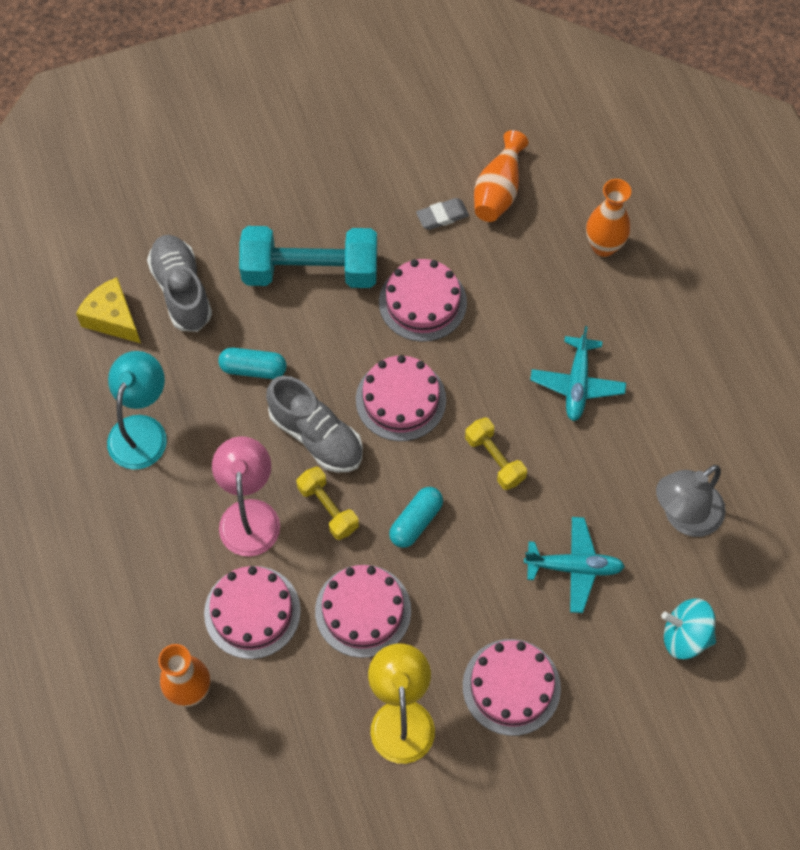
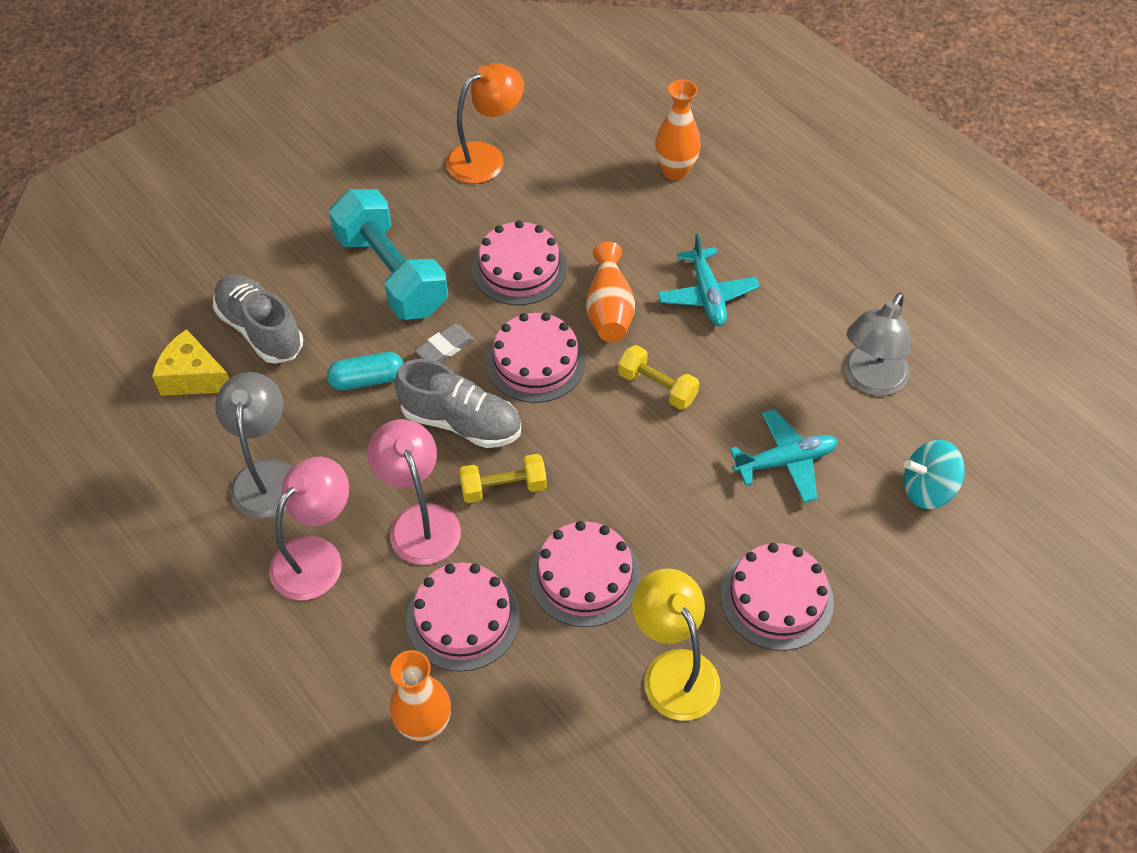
camera: 20 degrees left, 10 degrees down
(142, 430) = (267, 475): turquoise lamp -> grey lamp
(157, 517) = (316, 556): none -> pink lamp
(310, 271) = (391, 274): turquoise dumbbell -> turquoise dumbbell turned 75 degrees clockwise
(328, 508) = (503, 487): yellow dumbbell -> yellow dumbbell turned 45 degrees counterclockwise
(416, 522) = (602, 470): turquoise capsule -> none
(437, 177) = (486, 158): none -> orange lamp
(442, 216) = (506, 189): grey eraser -> grey eraser (445, 347)
(498, 190) = (551, 153): orange vase -> orange vase (609, 309)

